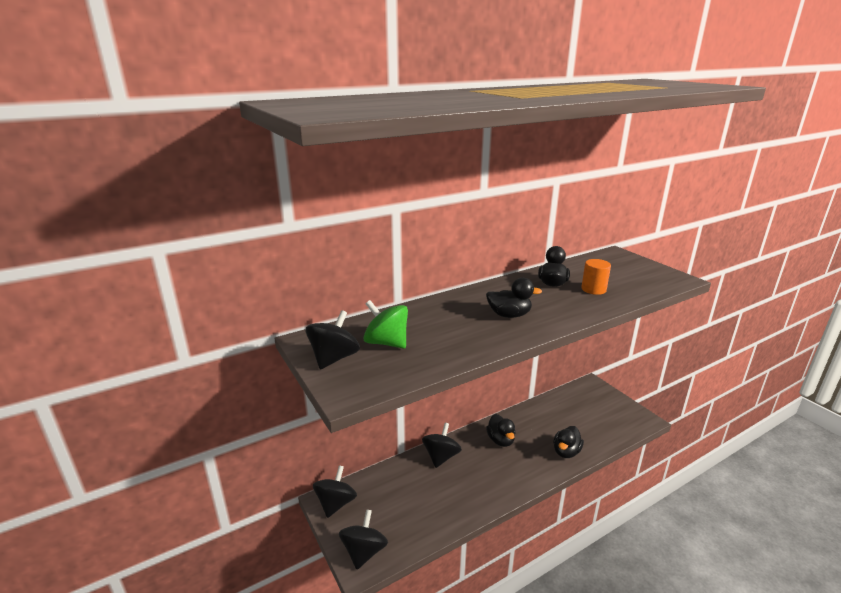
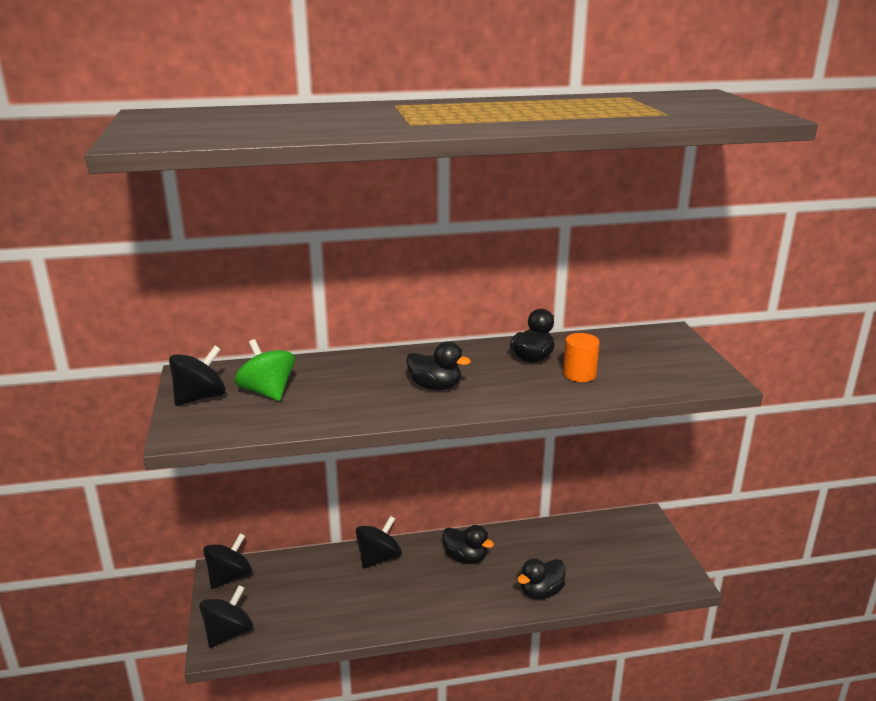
camera: 20 degrees right, 0 degrees up
(500, 440) = (465, 558): black duck -> black duck turned 60 degrees counterclockwise

